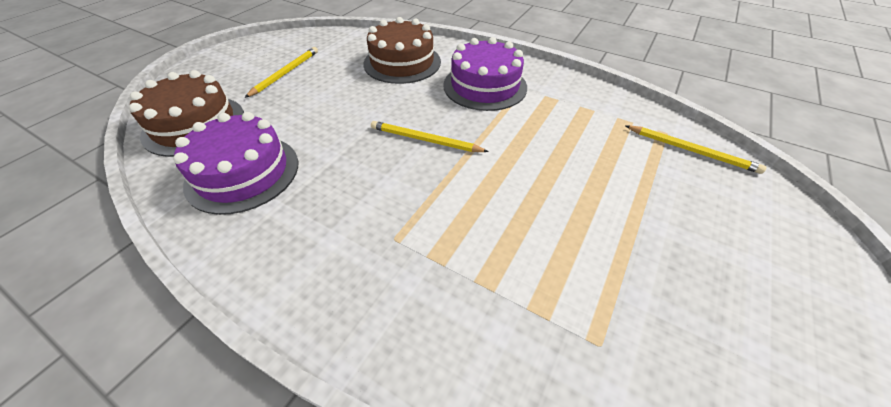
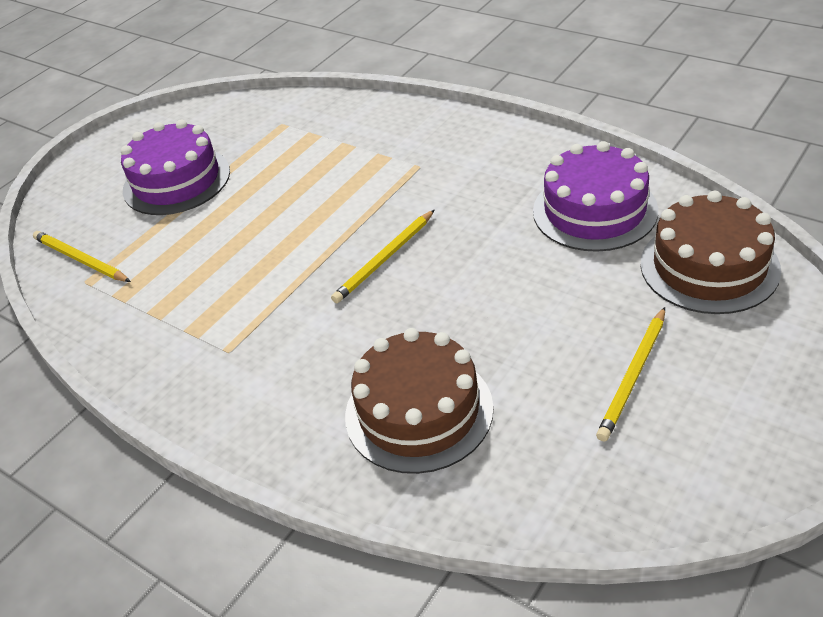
camera: 170 degrees left, 5 degrees down
(425, 140) = (385, 258): yellow pencil -> yellow pencil turned 105 degrees clockwise
(485, 86) = (282, 355): purple cake -> purple cake (176, 181)

